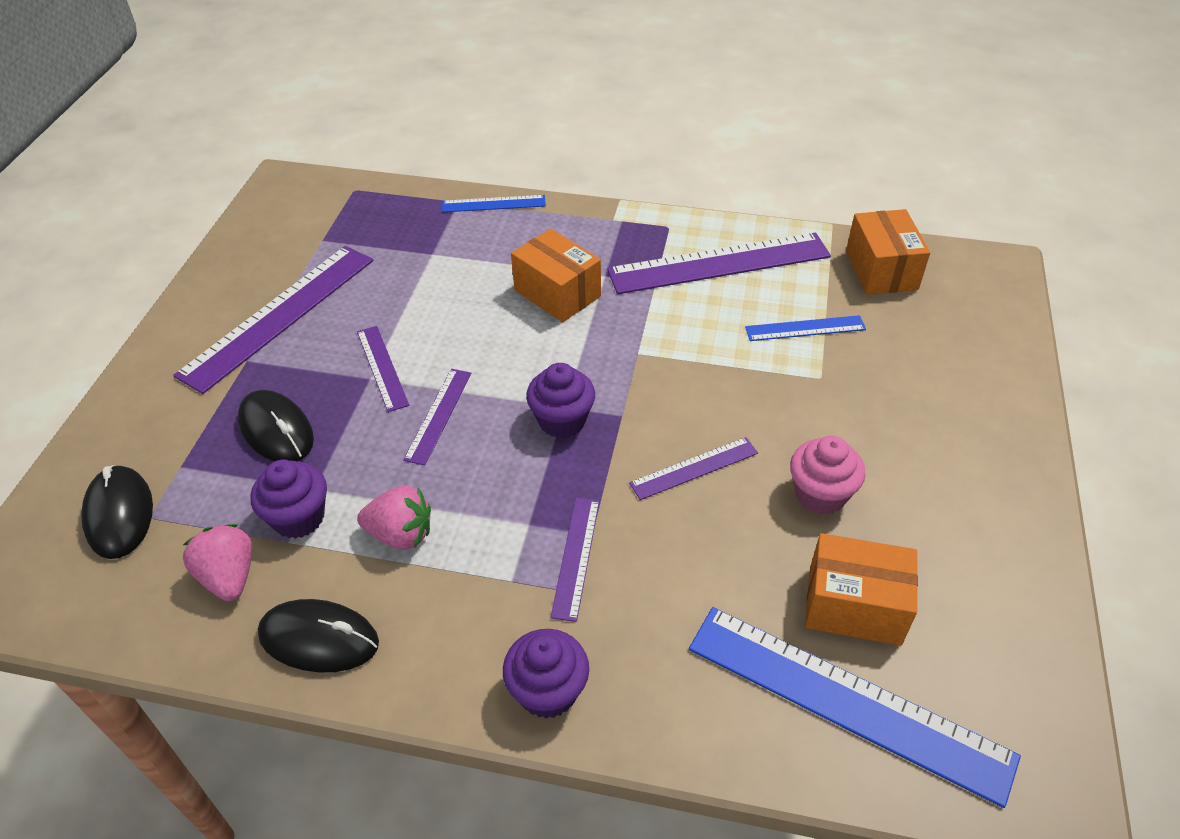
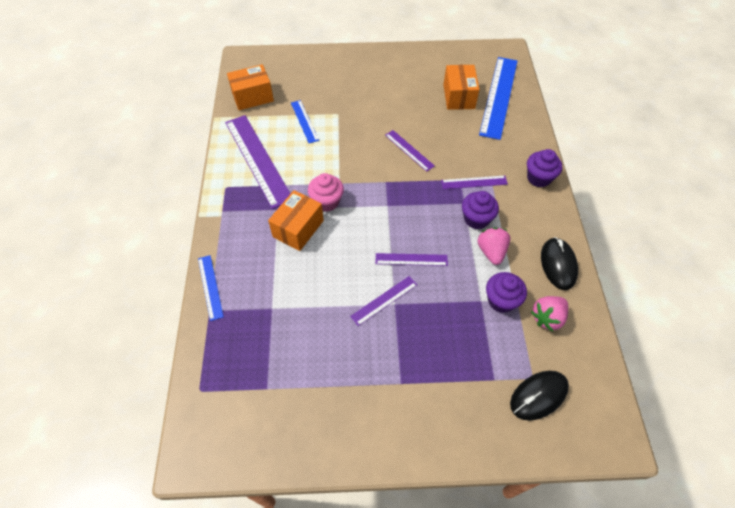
camera: 105 degrees left, 10 degrees up
(276, 430) = (450, 338): black mouse -> none
(279, 315) = (354, 382): purple ruler -> none
(562, 420) = (397, 204): purple cupcake -> purple cupcake (476, 219)
(820, 494) = (408, 109): pink cupcake -> pink cupcake (327, 202)

